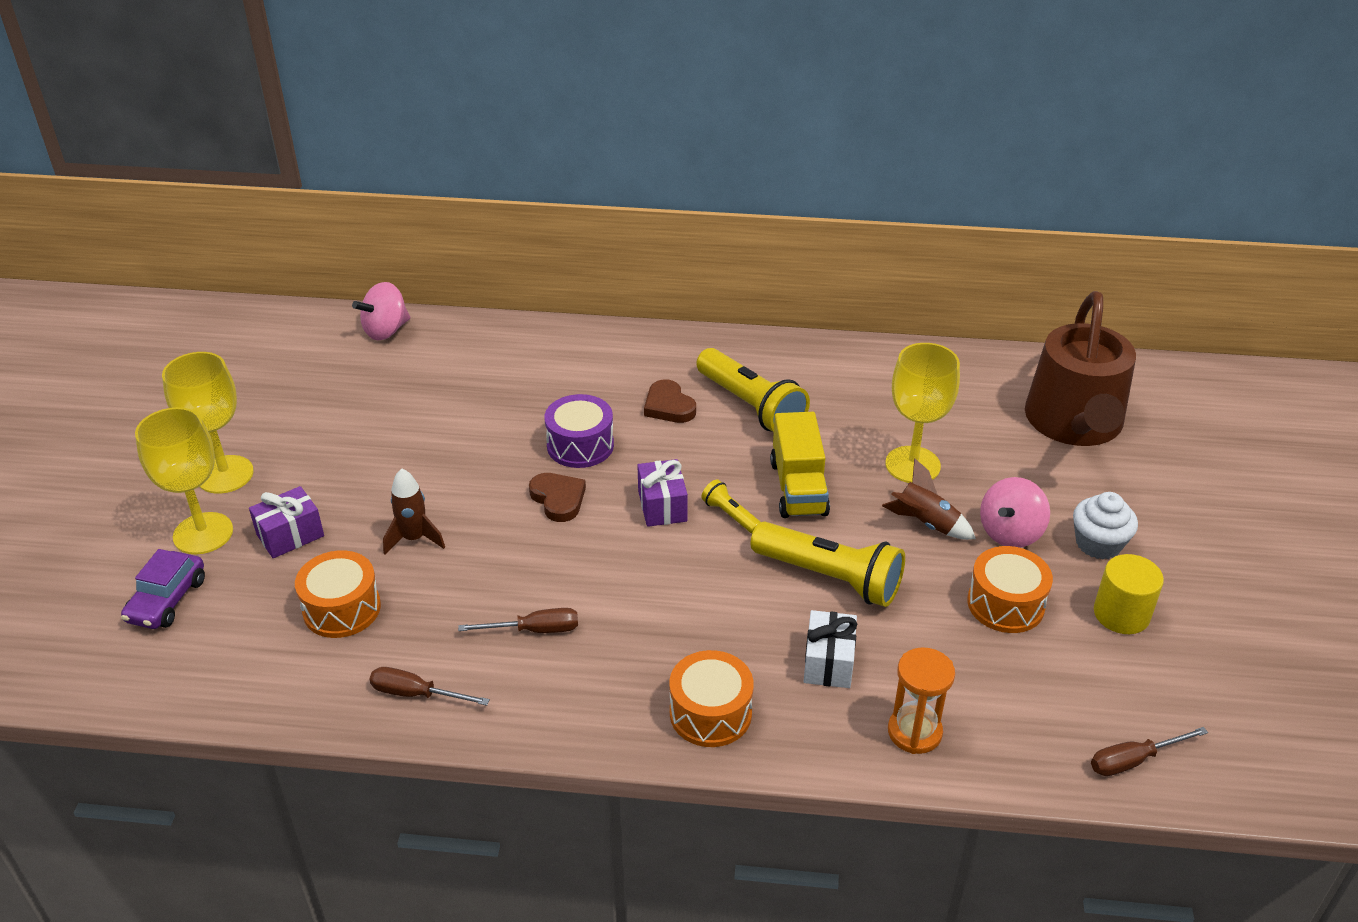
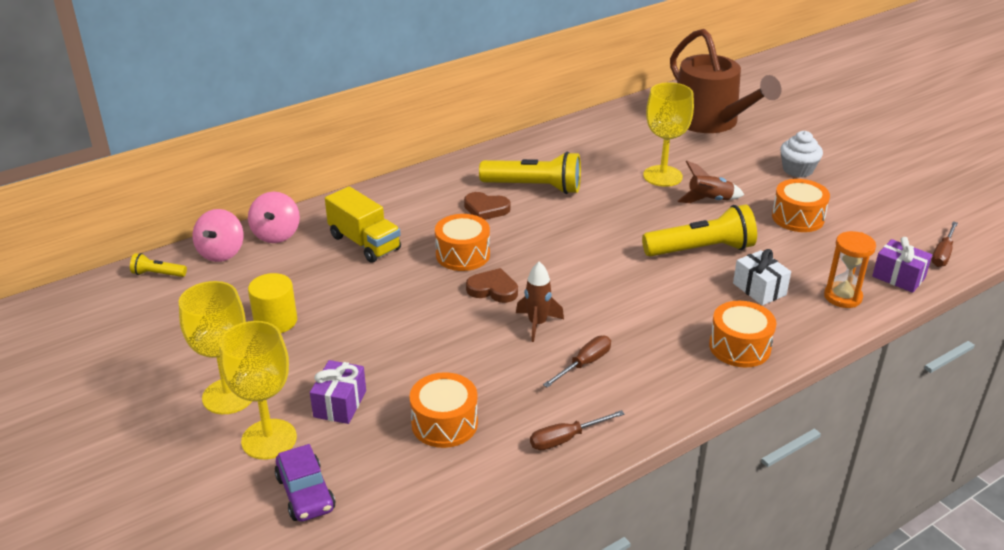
camera: 40 degrees left, 5 degrees down
(414, 539) = (432, 359): brown rocket -> brown rocket (537, 324)
(580, 445) = (463, 255): purple drum -> orange drum
(662, 506) = (560, 261): purple gift -> purple gift (898, 277)
(730, 515) = (605, 247): yellow flashlight -> yellow flashlight (158, 274)
(798, 488) = (621, 215): yellow truck -> yellow truck (364, 243)
(1010, 533) = (753, 185): pink spinning top -> pink spinning top (276, 234)
(1121, 614) = (850, 195): yellow cylinder -> yellow cylinder (275, 321)

